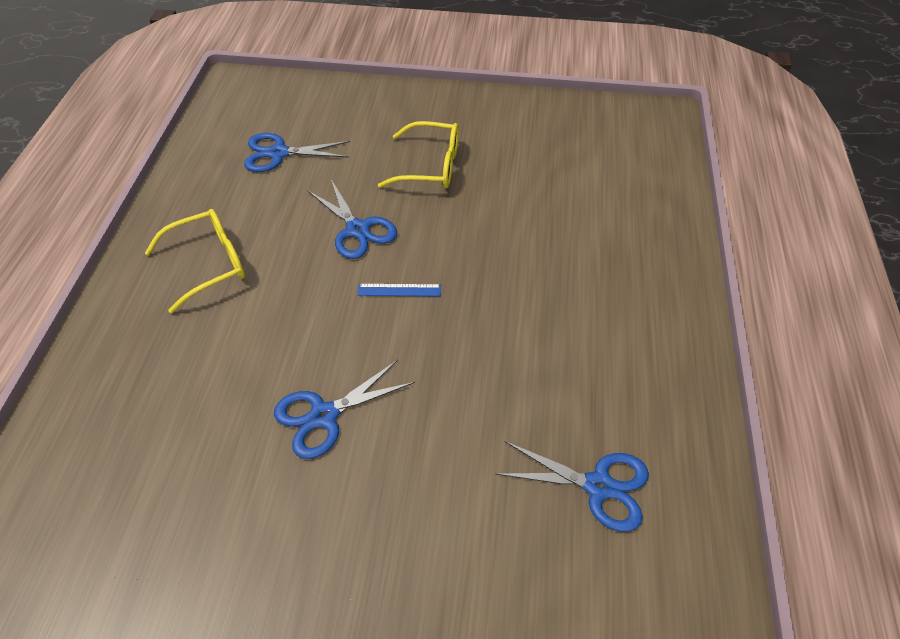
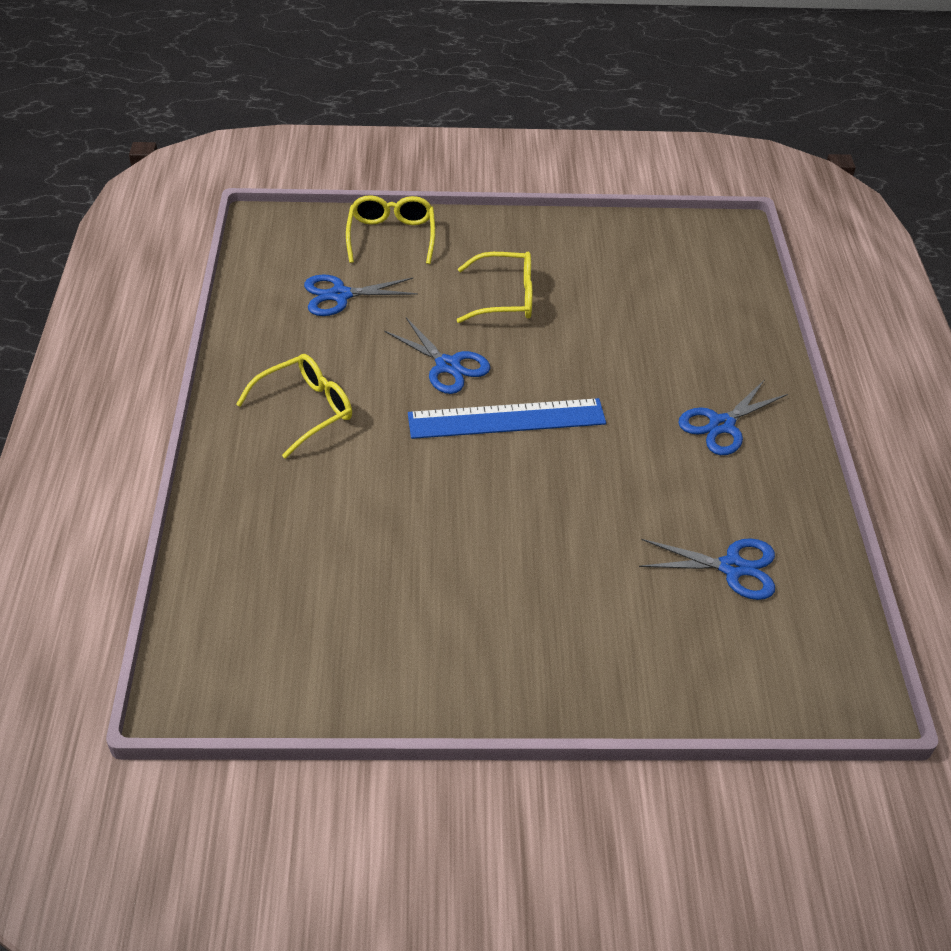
camera: 10 degrees left, 5 degrees down
(324, 415) = (467, 534): blue scissors -> blue scissors (721, 425)
(342, 101) = (391, 236): none -> yellow glasses
(399, 290) = (506, 419): blue ruler -> blue ruler, size x2.36

